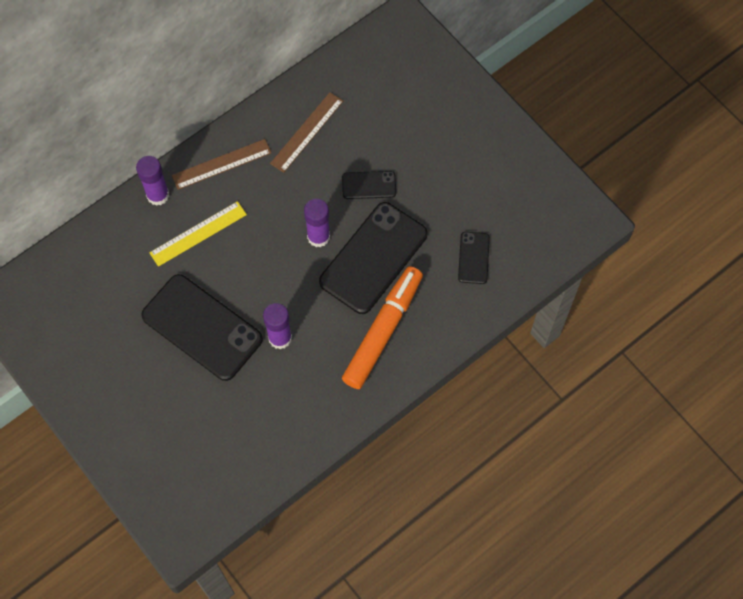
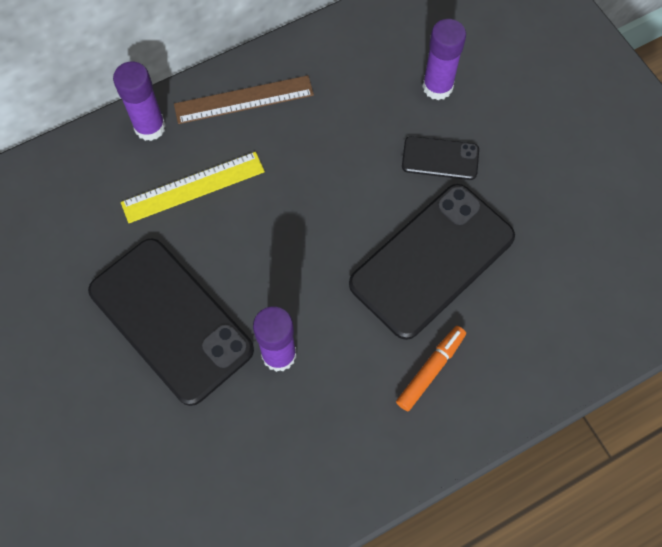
camera: 10 degrees right, 0 degrees up
(307, 132) = (366, 75): brown ruler -> none
(318, 237) = (359, 218): purple glue stick -> purple glue stick (437, 87)
(383, 331) = (431, 370): orange marker -> orange marker, size x0.50
(473, 258) = (577, 284): black phone -> none

